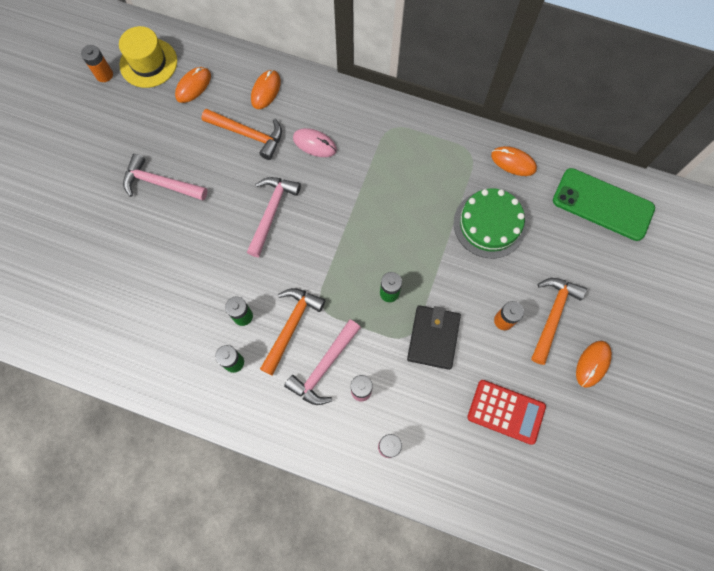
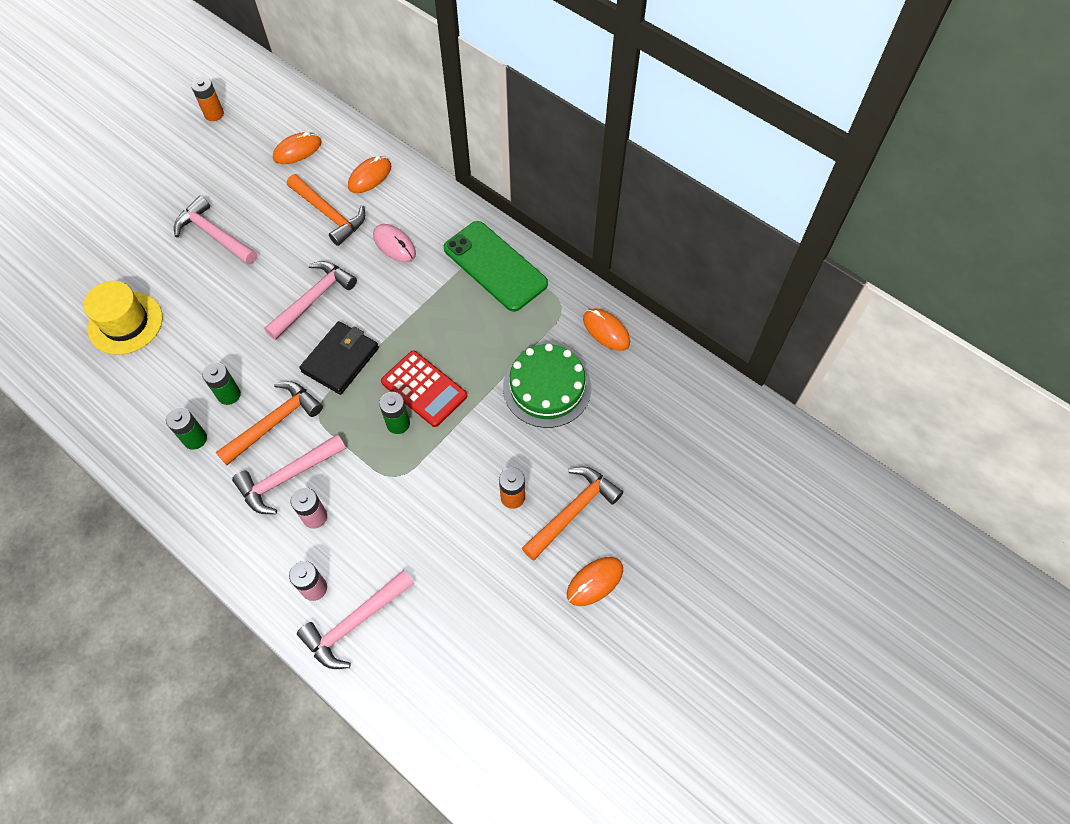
camera: 20 degrees right, 10 degrees down
(148, 63) = (264, 115): yellow hat -> yellow hat (125, 323)
(432, 462) = (355, 623): none -> pink hammer
(433, 338) = (423, 488): black wallet -> black wallet (340, 360)
(506, 411) = (466, 598): red calculator -> red calculator (424, 389)
(602, 204) = (690, 409): green phone -> green phone (495, 266)

